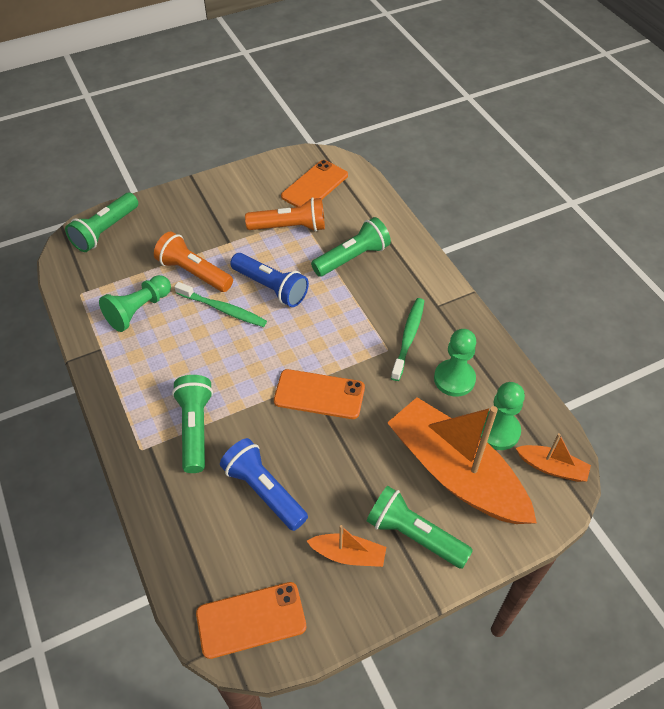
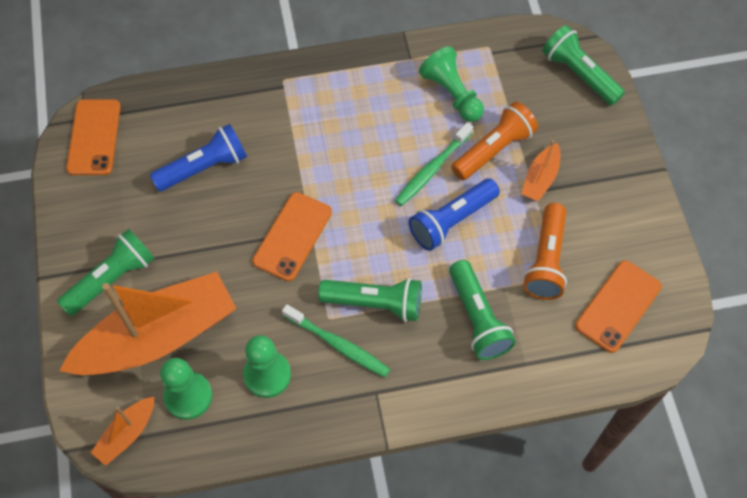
camera: 105 degrees right, 10 degrees up
(195, 428) = (290, 124): green flashlight -> green flashlight (375, 303)
(314, 186) = (618, 306): orange phone -> orange phone turned 75 degrees clockwise
(348, 554) = (117, 220): orange boat -> orange boat (540, 178)

